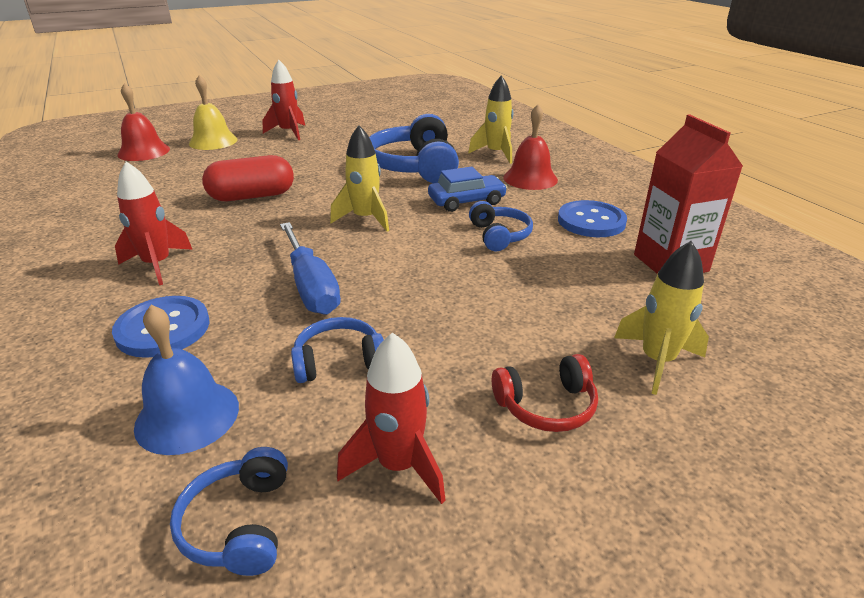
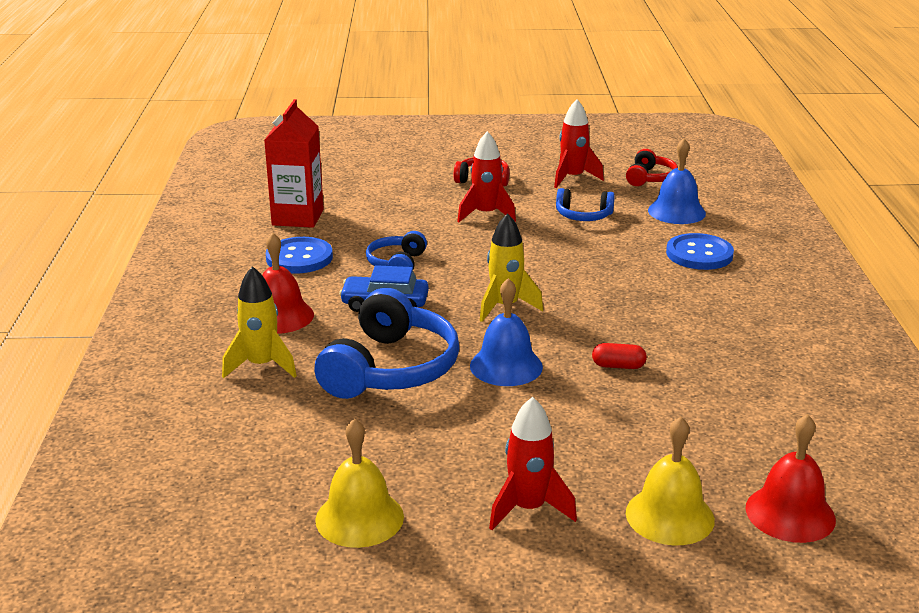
camera: 155 degrees left, 5 degrees down
(157, 265) = (715, 303): red rocket -> red rocket (486, 215)
(239, 524) = (650, 178): blue headphones -> red headphones
(252, 196) = (618, 366): red capsule -> red capsule, size x0.49
(311, 286) = (584, 258): blue screwdriver -> none
(337, 181) = (506, 366): none -> blue bell
(368, 119) = (359, 518): none -> yellow bell
(657, 361) = (400, 181): yellow rocket -> none

